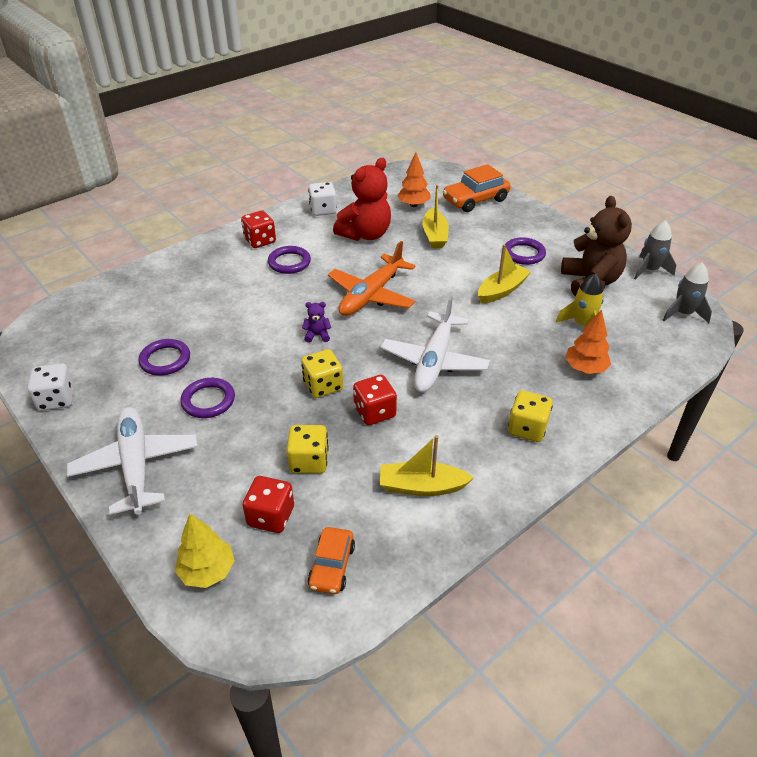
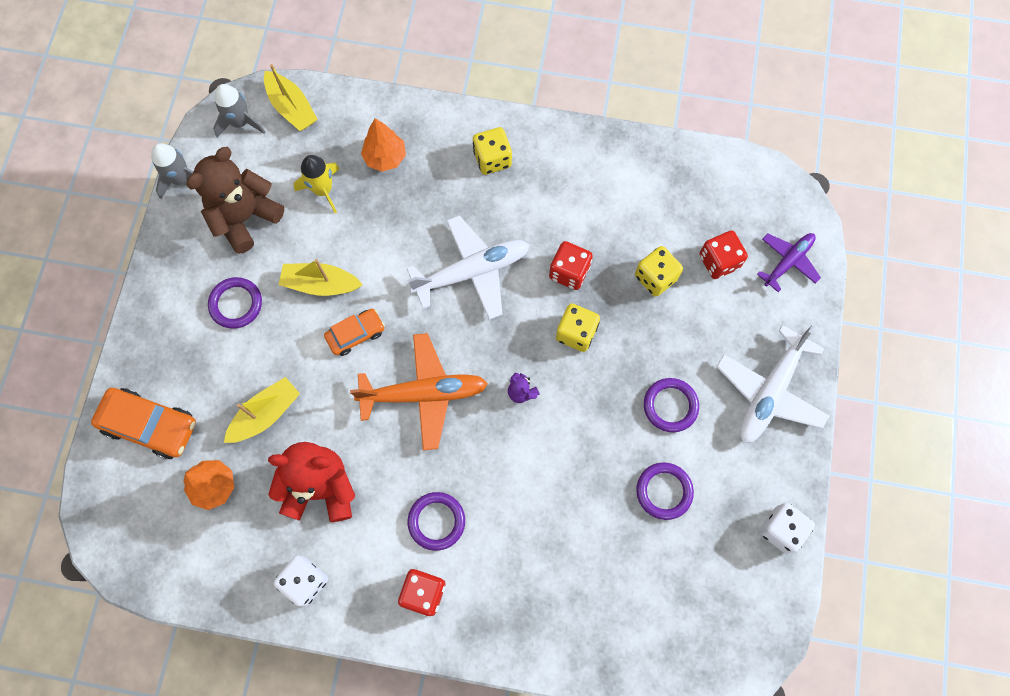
camera: 130 degrees left, 30 degrees up
(207, 571) = (787, 262): yellow tree -> purple plane
(332, 566) = (716, 195): orange car -> orange car (356, 334)
(422, 486) = (608, 189): yellow boat -> yellow boat (291, 107)

